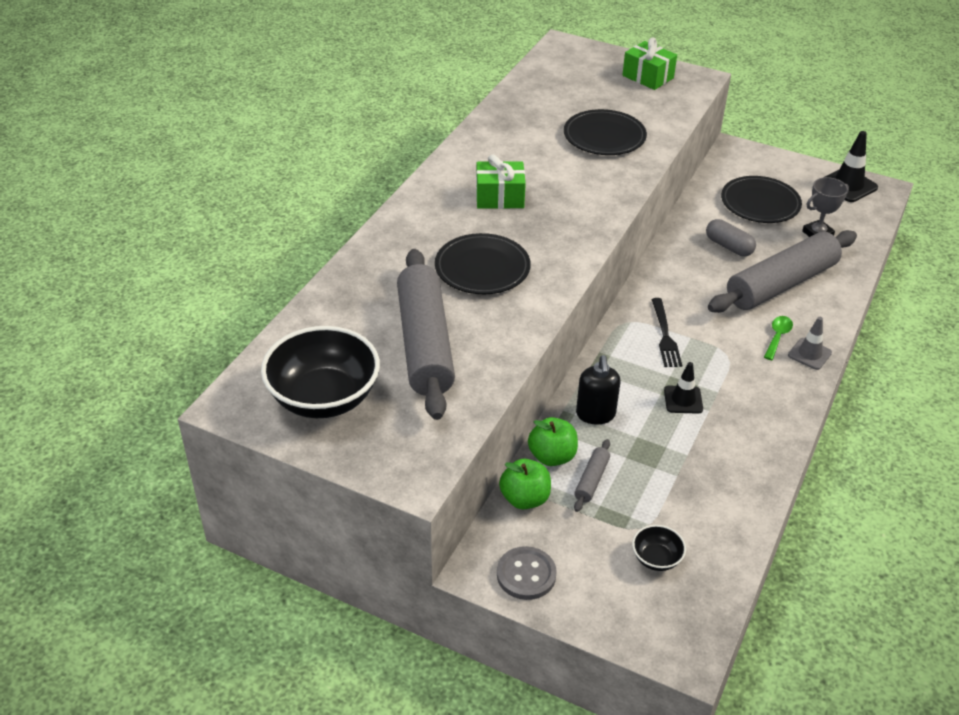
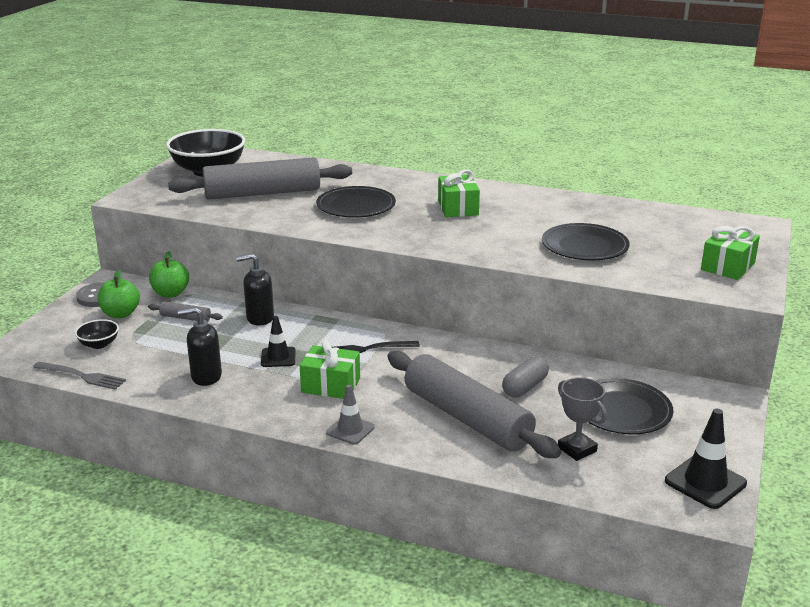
camera: 85 degrees right, 15 degrees down
(552, 456) = (213, 302): green apple -> green apple (120, 314)
(725, 456) = (206, 377): none -> black soap dispenser
(731, 565) = (82, 376): none -> grey fork
(735, 363) = (331, 385): none -> green gift
(777, 337) = (375, 411): green spoon -> none

